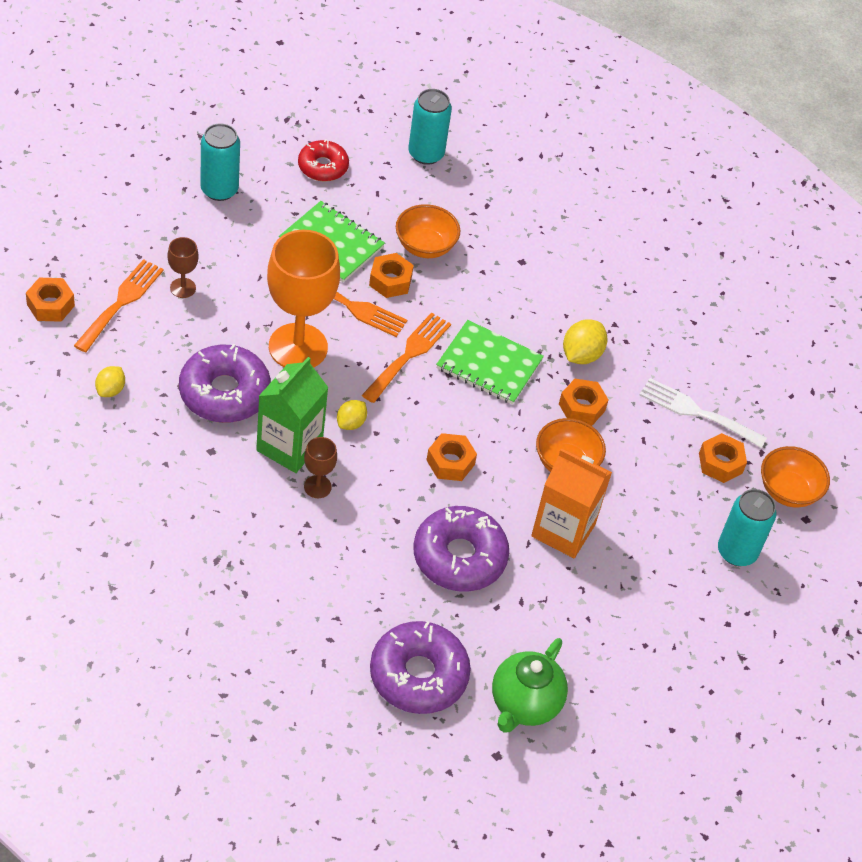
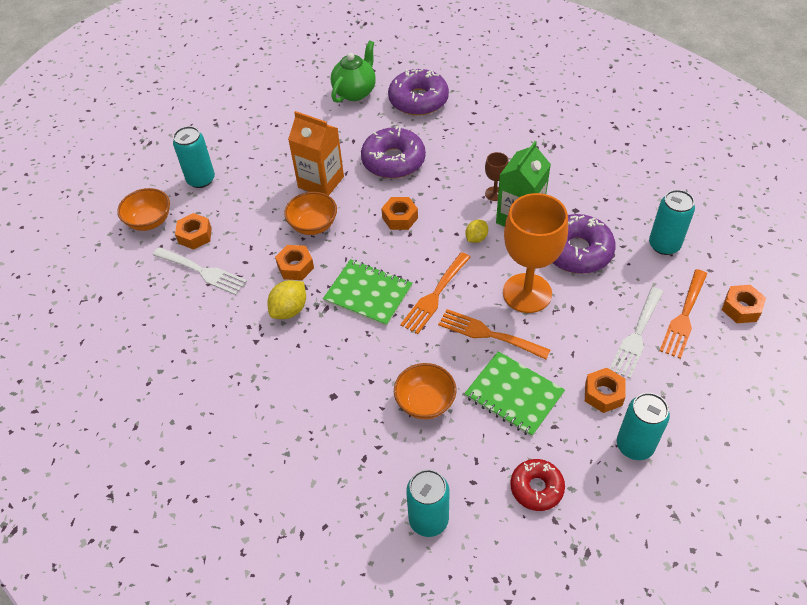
camera: 170 degrees left, 0 degrees up
(110, 390) = (664, 245): yellow lemon -> turquoise can
(183, 288) = (636, 335): brown goblet -> white fork
(390, 281) = (455, 362): orange nut -> orange nut (603, 394)

